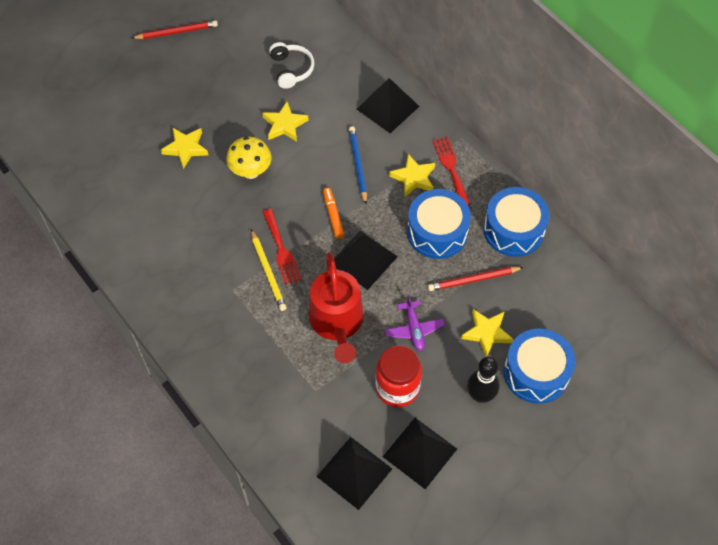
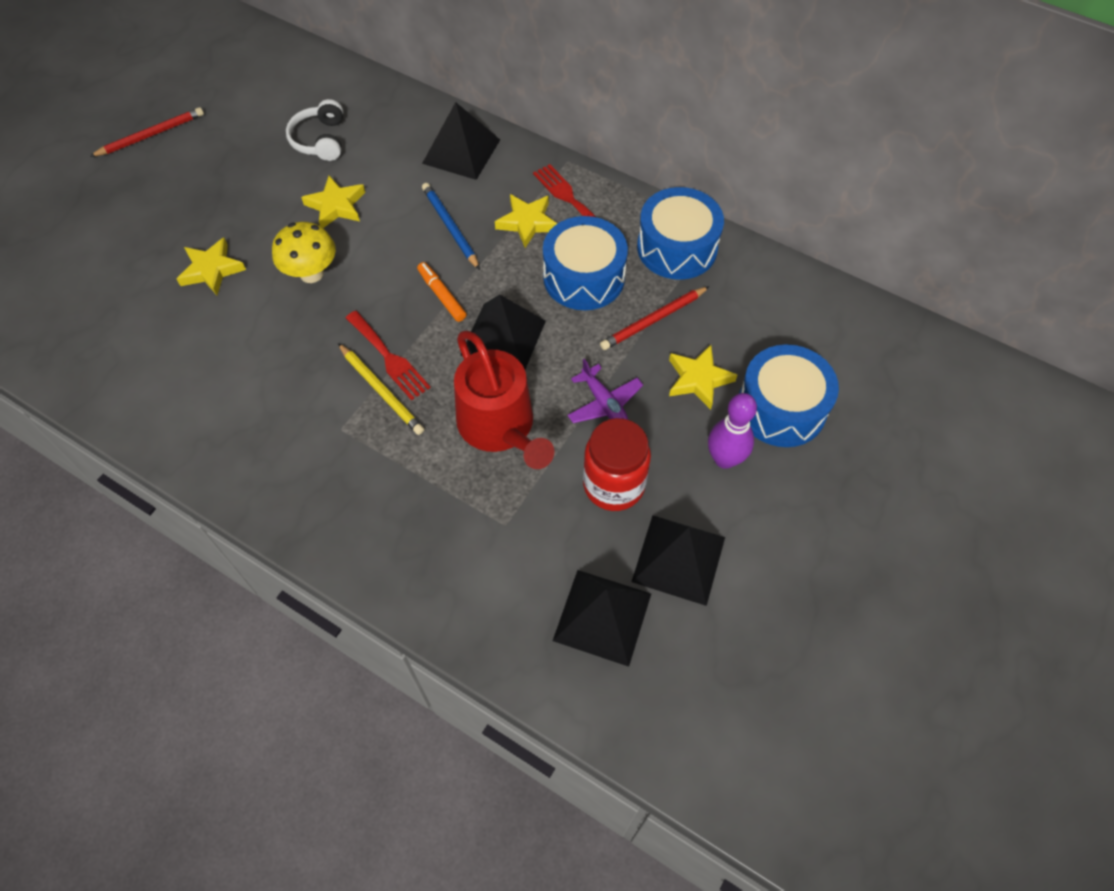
camera: 20 degrees left, 0 degrees up
(291, 69) = (320, 140): white headphones -> white headphones turned 150 degrees counterclockwise
(480, 395) = (724, 459): black bowling pin -> purple bowling pin

